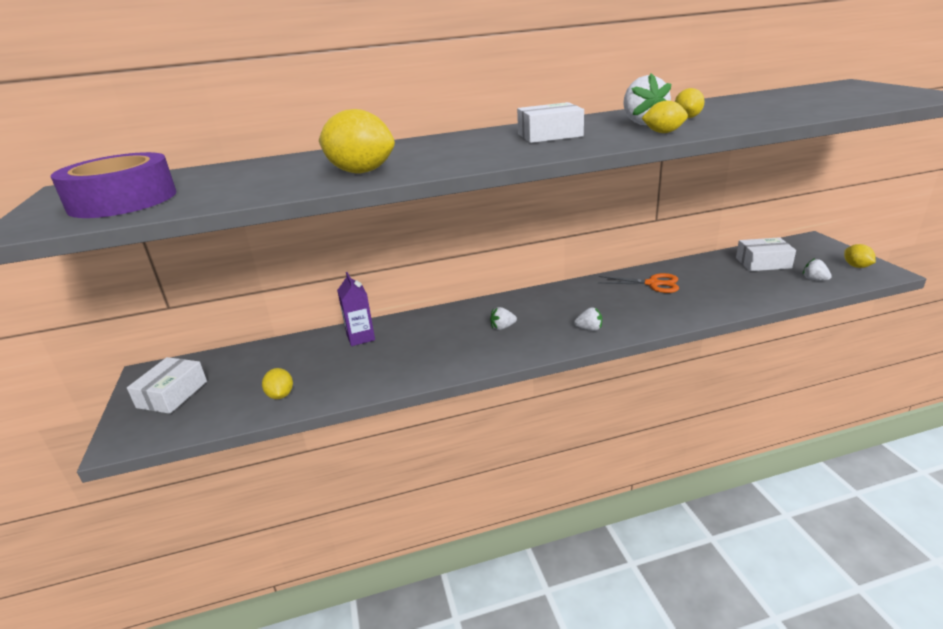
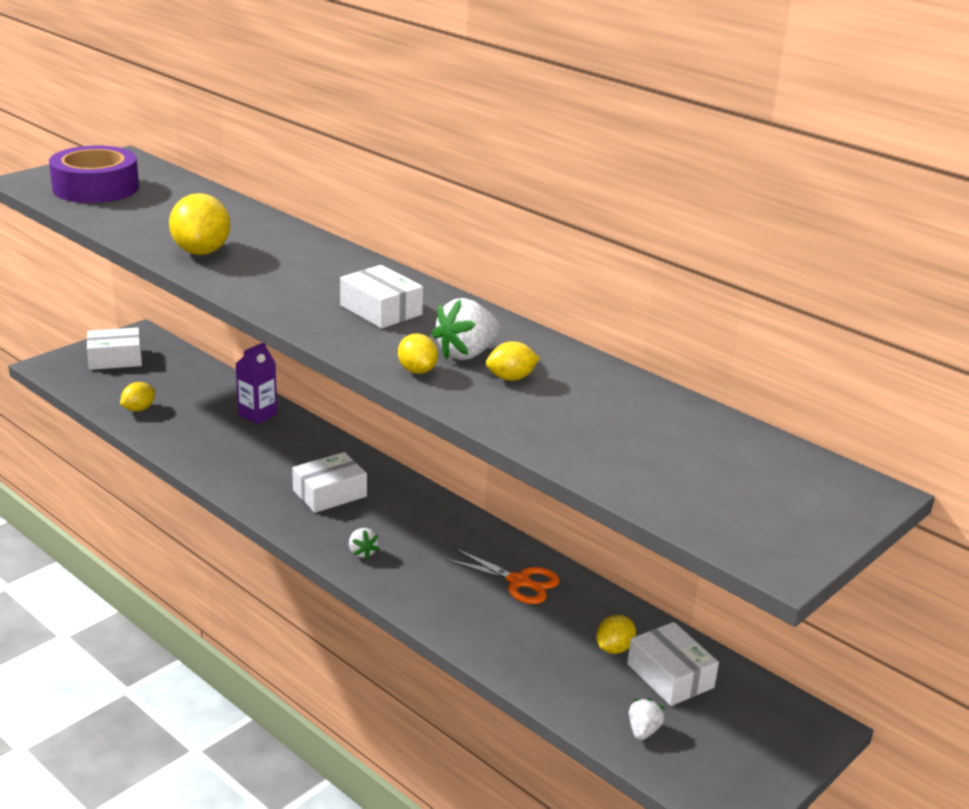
camera: 55 degrees right, 0 degrees up
(502, 327) = (329, 493): white strawberry -> white box
(653, 284) = (519, 582): orange scissors -> orange scissors turned 45 degrees counterclockwise
(856, 266) = (732, 777): yellow lemon -> yellow lemon (614, 648)

